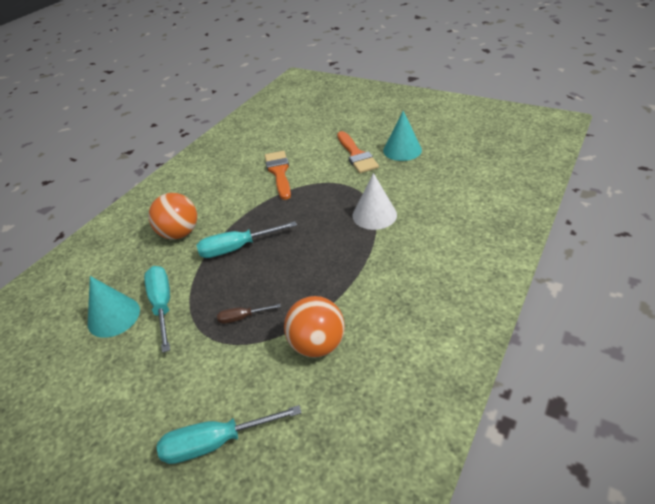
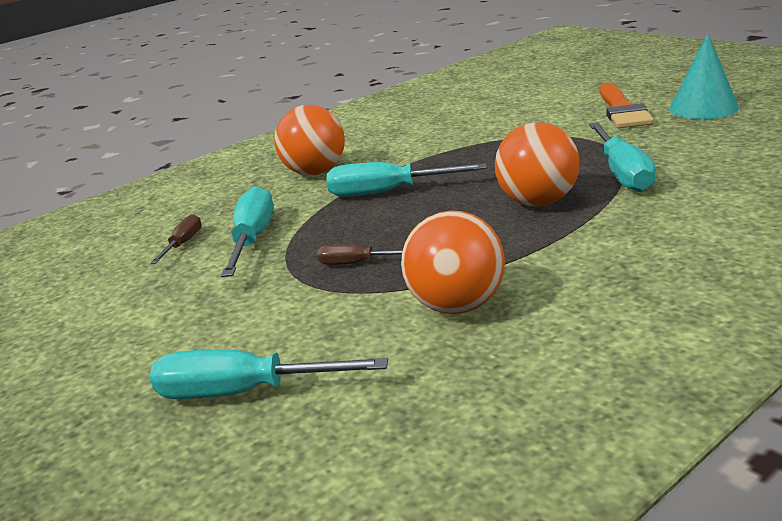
camera: 20 degrees right, 15 degrees down
(114, 316) = (183, 243): turquoise cone -> brown screwdriver
(279, 172) = (490, 122): orange brush -> none
(334, 246) = (538, 202): none -> orange ball
(374, 215) = (623, 173): white cone -> turquoise screwdriver

